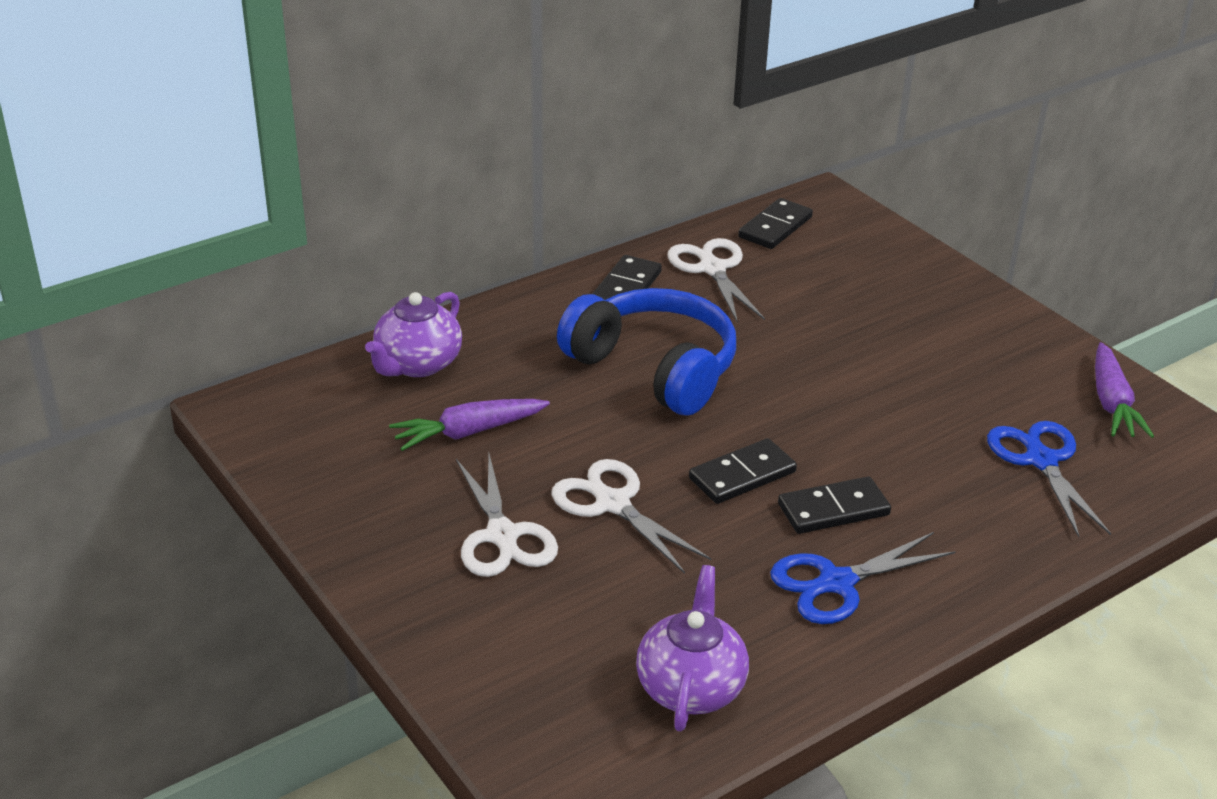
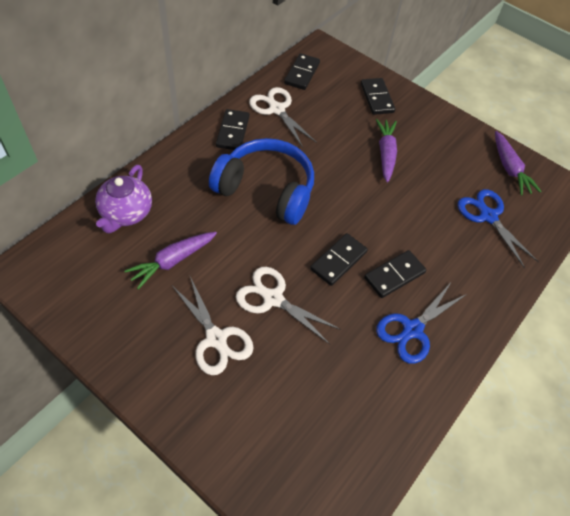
camera: 20 degrees left, 20 degrees up
(690, 687) = (358, 429): purple teapot -> none
(883, 351) = (385, 154): none -> purple carrot
(898, 275) = (377, 98): none -> black domino

